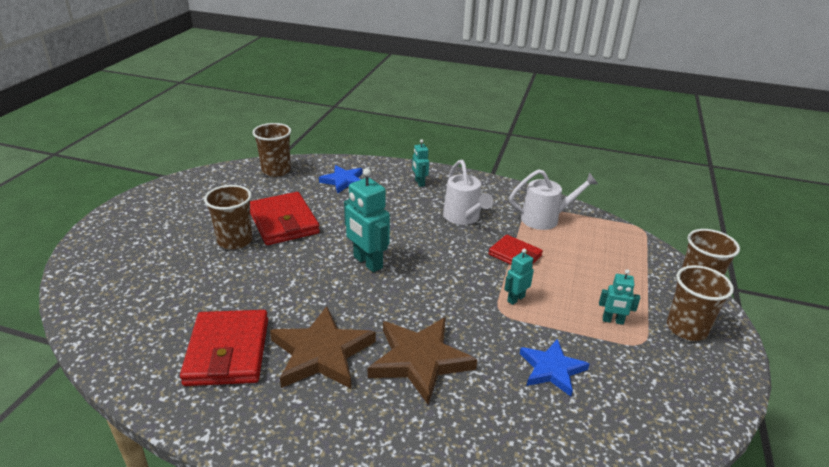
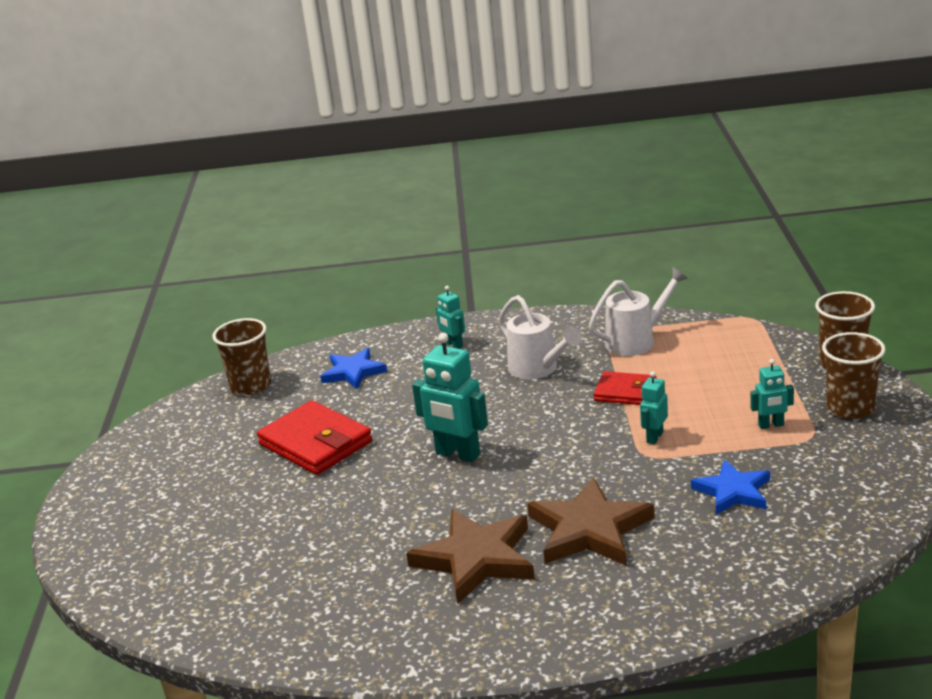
camera: 15 degrees left, 5 degrees down
(228, 351) = (368, 593): red wallet -> none
(235, 241) = (271, 483): brown cup -> none

